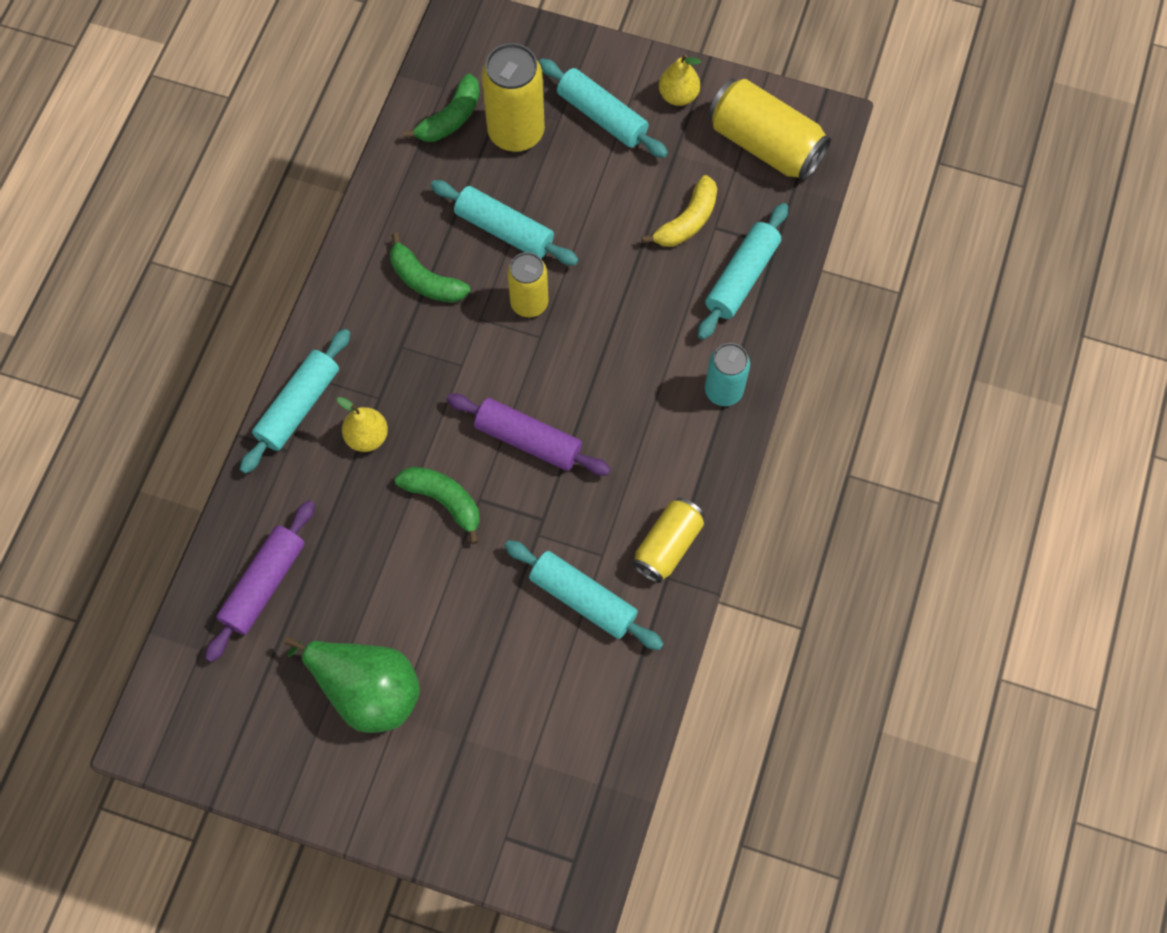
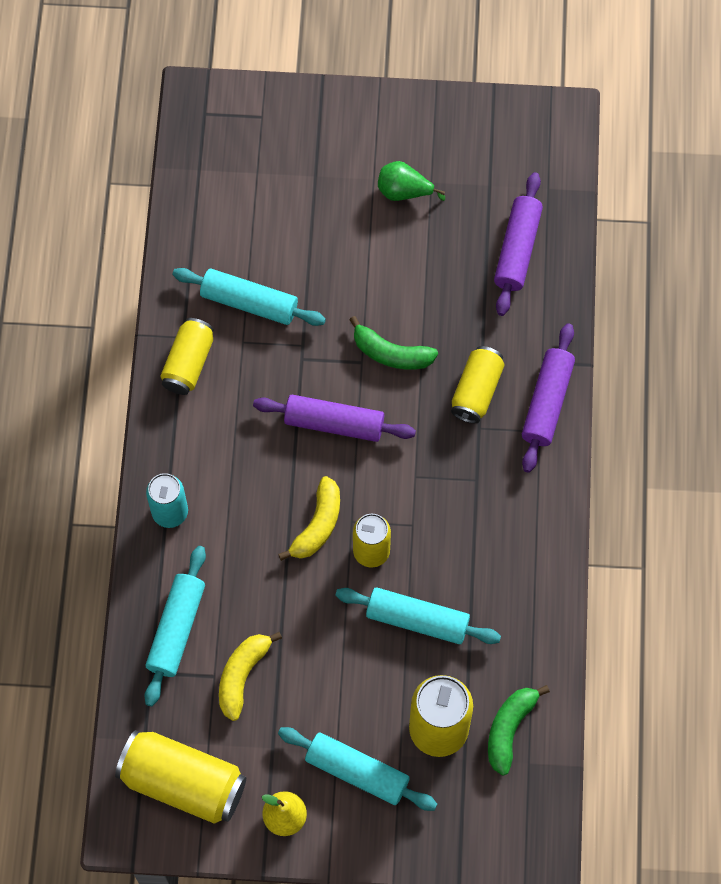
camera: 165 degrees right, 0 degrees up
(298, 406) = (547, 402): turquoise rolling pin -> purple rolling pin
(366, 690) = (404, 191): green pear -> green pear, size x0.56
(367, 437) = (476, 391): yellow pear -> yellow can
(425, 280) = (475, 549): green banana -> none
(575, 342) = (318, 525): none -> yellow banana

